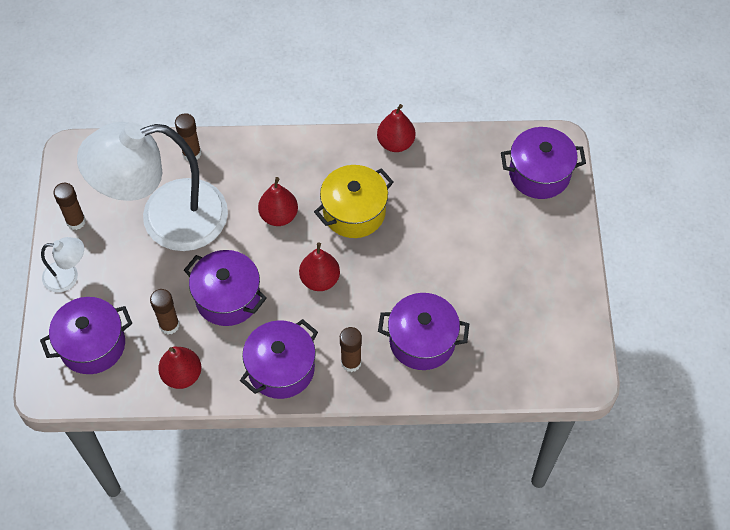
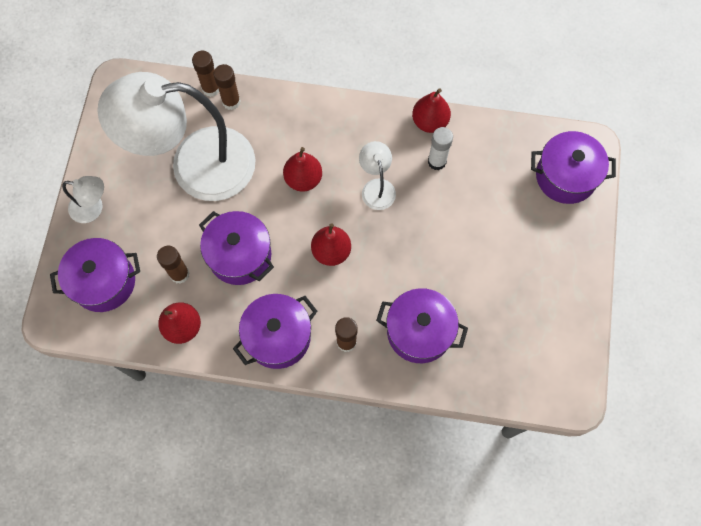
camera: 10 degrees right, 10 degrees up
(76, 221) = (110, 153): brown glue stick -> brown glue stick (211, 88)
(354, 212) = (376, 187): yellow pot -> white lamp
(409, 179) = (437, 161): none -> white glue stick

